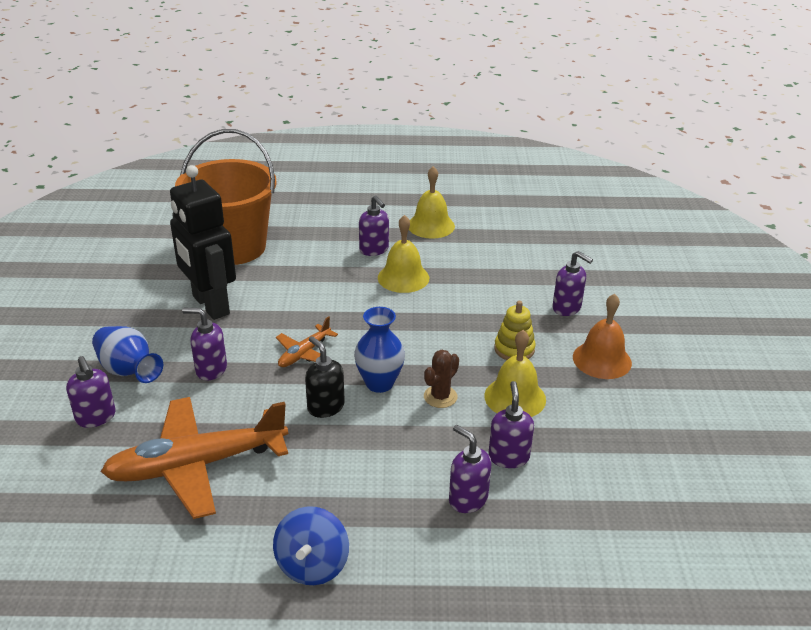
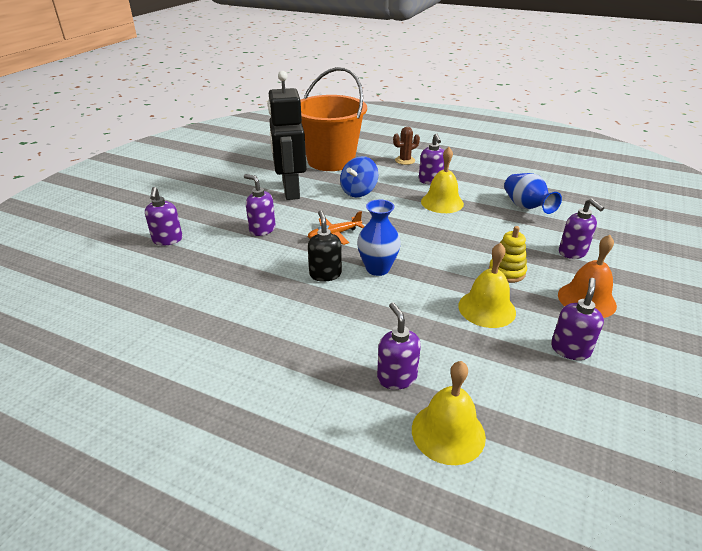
camera: 25 degrees right, 0 degrees up
(128, 371) = (209, 217): blue vase -> blue vase (526, 207)
(197, 465) = (207, 288): orange plane -> none
(312, 565) = (235, 387): blue spinning top -> blue spinning top (359, 192)
(431, 225) = (485, 174): yellow bell -> yellow bell (448, 432)
(440, 397) = (421, 291): brown cactus -> brown cactus (405, 160)
(508, 457) = (454, 354): purple soap dispenser -> purple soap dispenser (570, 349)

